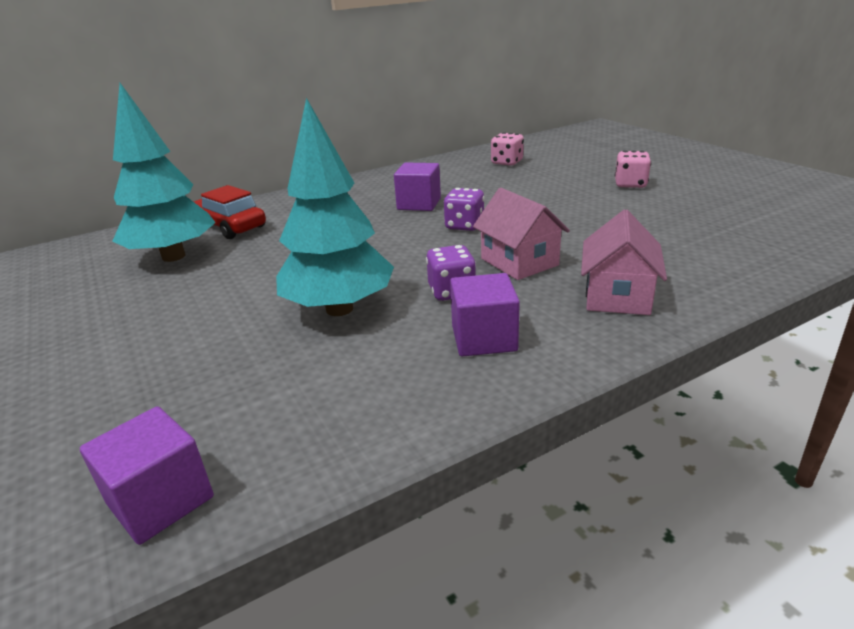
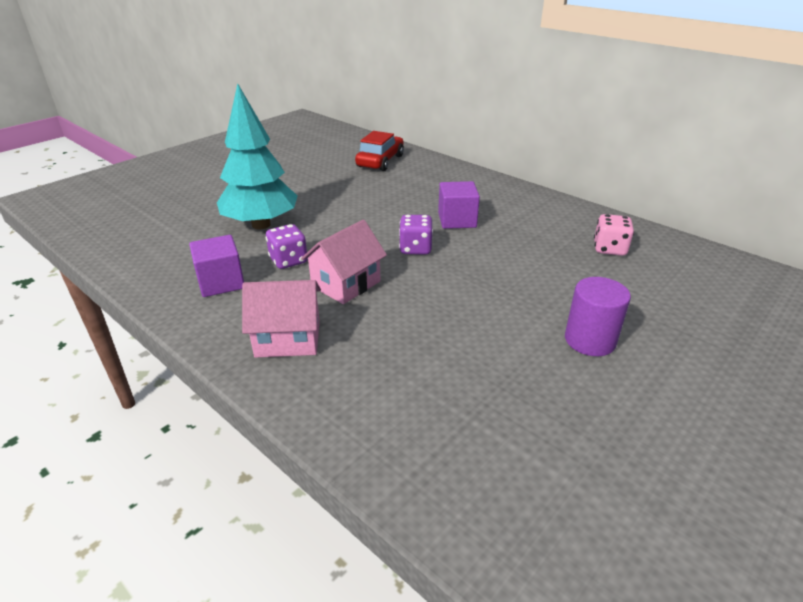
camera: 70 degrees right, 5 degrees up
(160, 500) = (93, 221): purple cube -> none
(174, 256) = (328, 158): turquoise tree -> none
(630, 184) = (590, 340): pink dice -> purple cylinder

